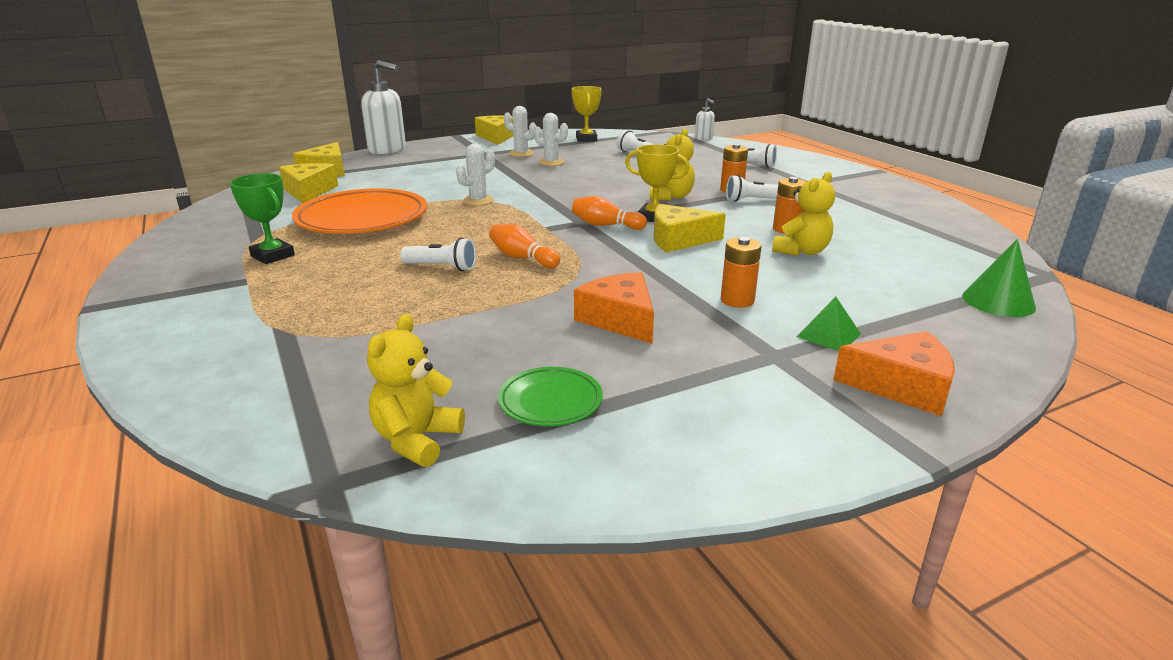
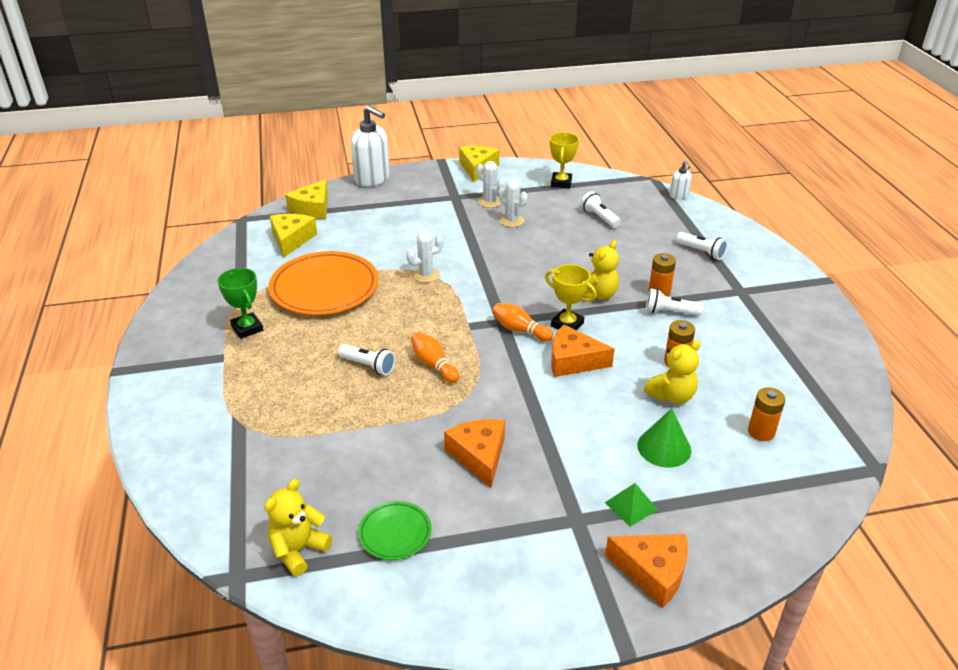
camera: 15 degrees right, 10 degrees up
(679, 240) = (573, 361): yellow cheese -> orange cheese
(737, 300) = (581, 450): orange battery -> orange battery (761, 432)
(998, 301) = (801, 494): green cone -> green cone (664, 447)

